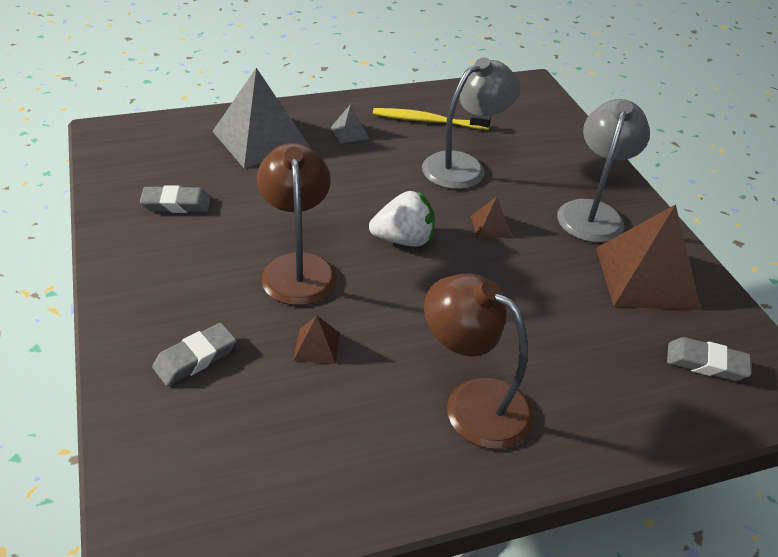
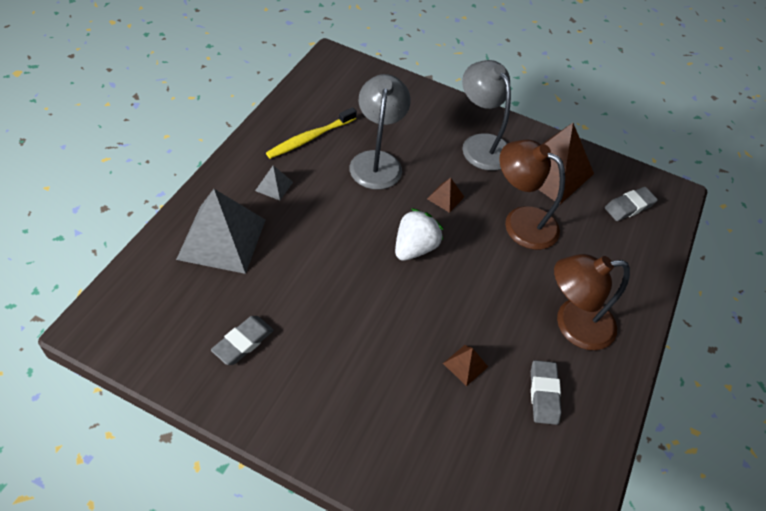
camera: 50 degrees left, 10 degrees up
(195, 358) = (417, 438): grey eraser -> grey eraser (543, 394)
(298, 267) = (385, 321): brown lamp -> brown lamp (520, 222)

